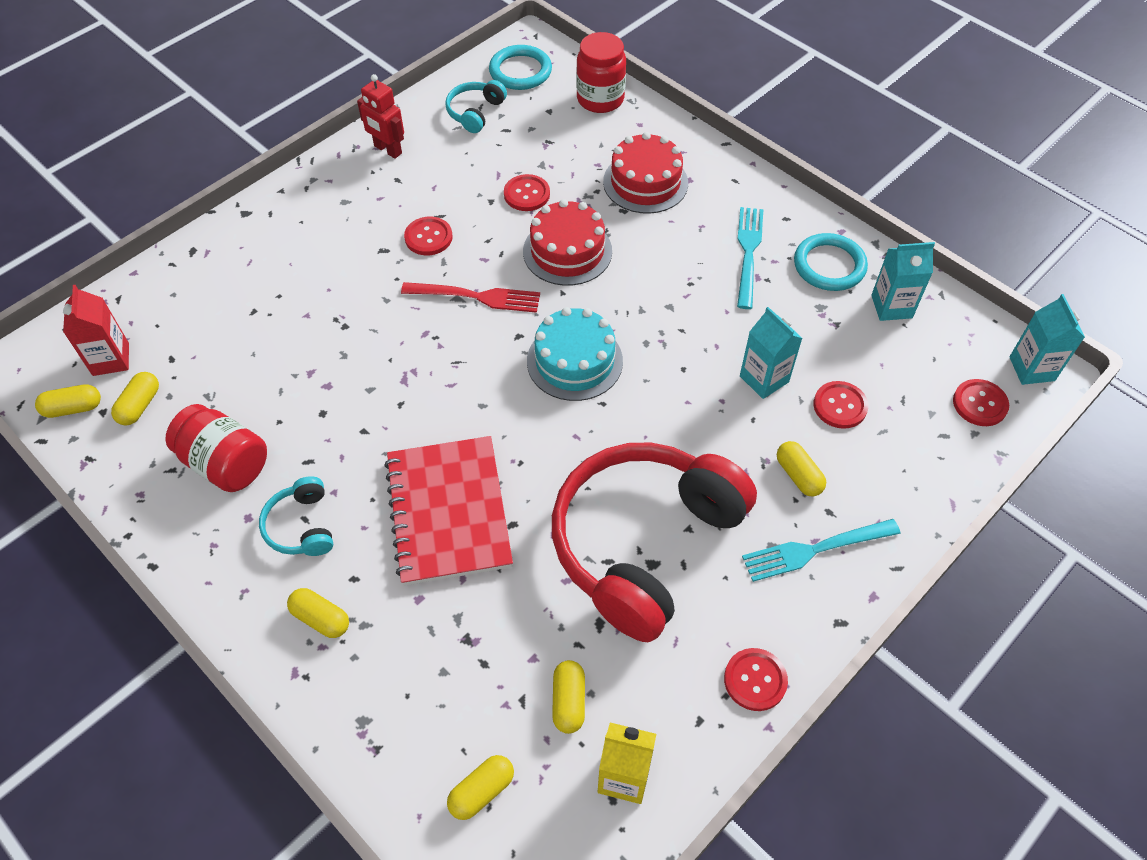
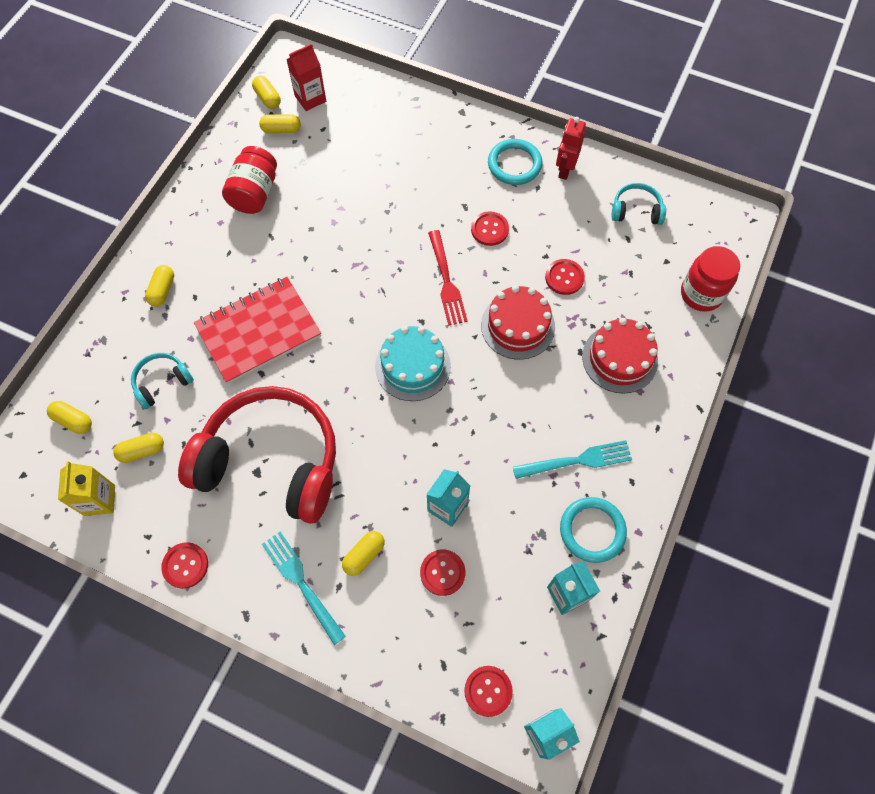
camera: 70 degrees right, 10 degrees up
(301, 526) = (223, 253): turquoise headphones -> turquoise headphones (162, 382)
(520, 71) = (702, 224): turquoise ring -> turquoise ring (514, 164)

